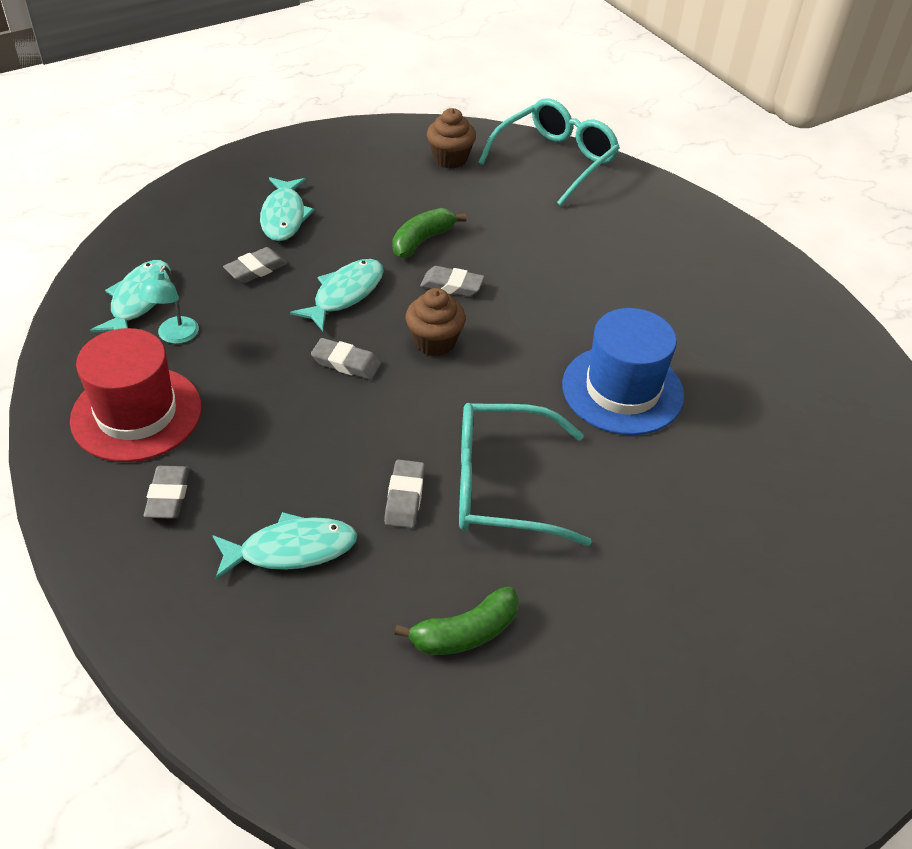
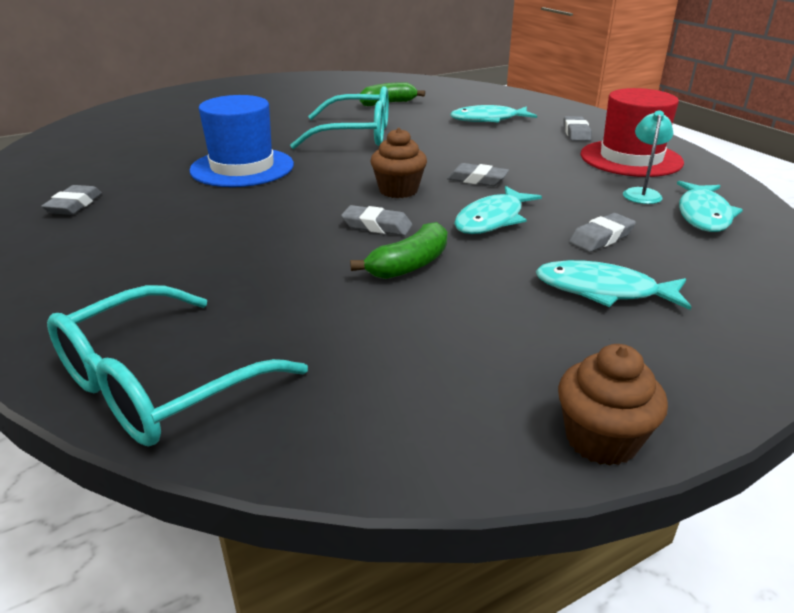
camera: 175 degrees left, 15 degrees down
(284, 216) = (603, 291): turquoise fish -> turquoise fish turned 75 degrees counterclockwise
(405, 497) = (422, 132): grey eraser -> grey eraser (74, 205)
(450, 158) = (357, 386): brown cupcake -> brown cupcake (601, 439)

